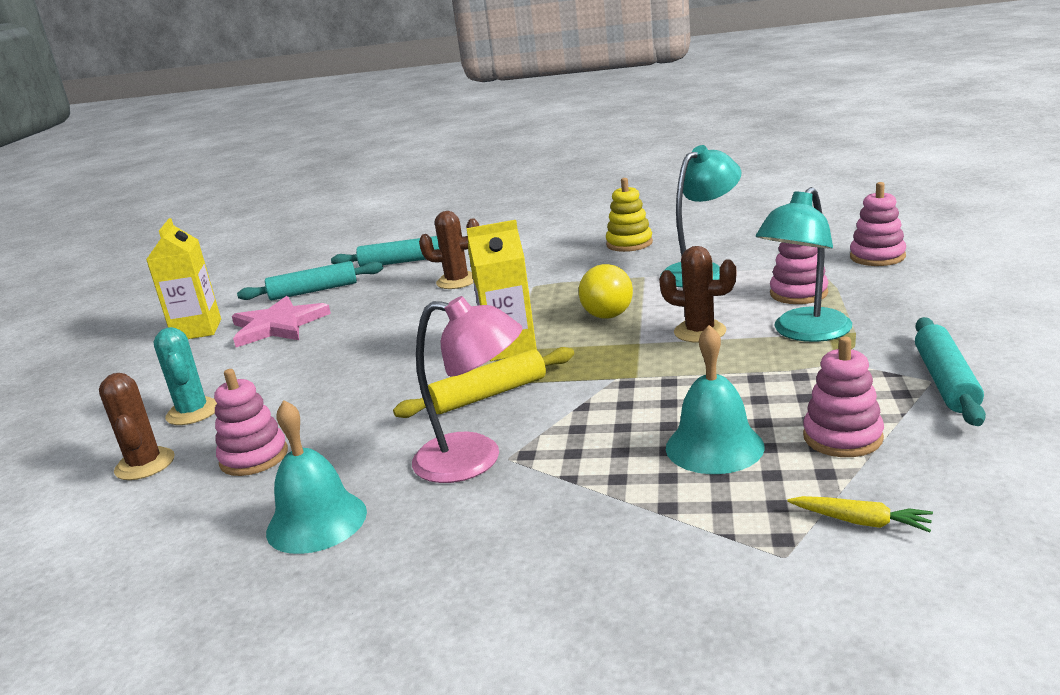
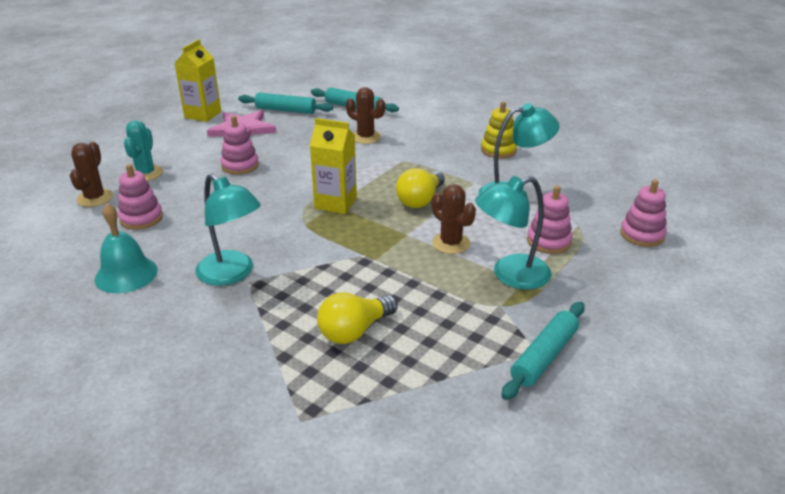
camera: 25 degrees right, 10 degrees up
(475, 460) = (232, 274): pink lamp -> turquoise lamp
(489, 394) = (287, 233): yellow rolling pin -> none
(714, 447) = (354, 331): turquoise bell -> yellow light bulb
(842, 437) = (429, 363): pink stacking toy -> pink stacking toy (240, 166)
(861, 522) = (364, 423): yellow carrot -> none

